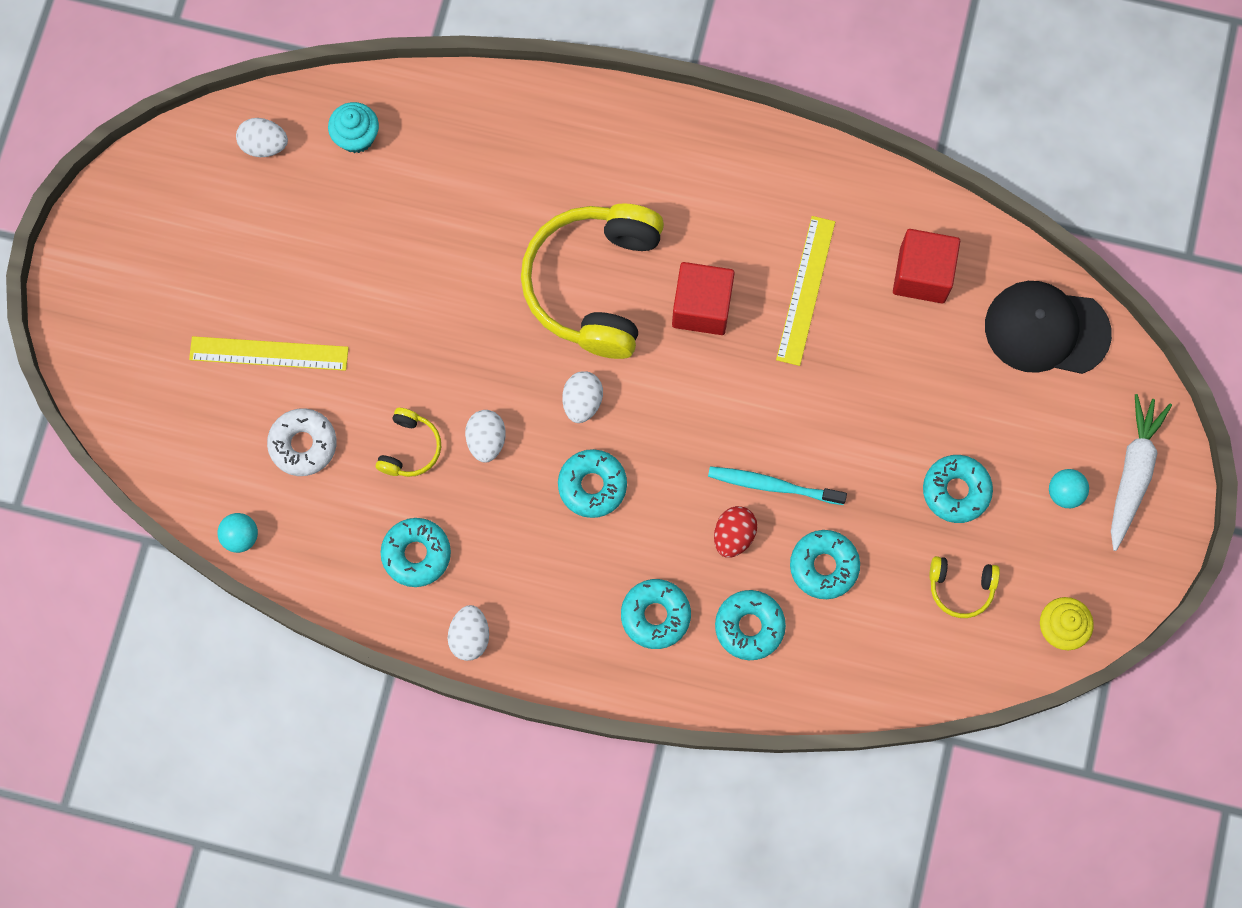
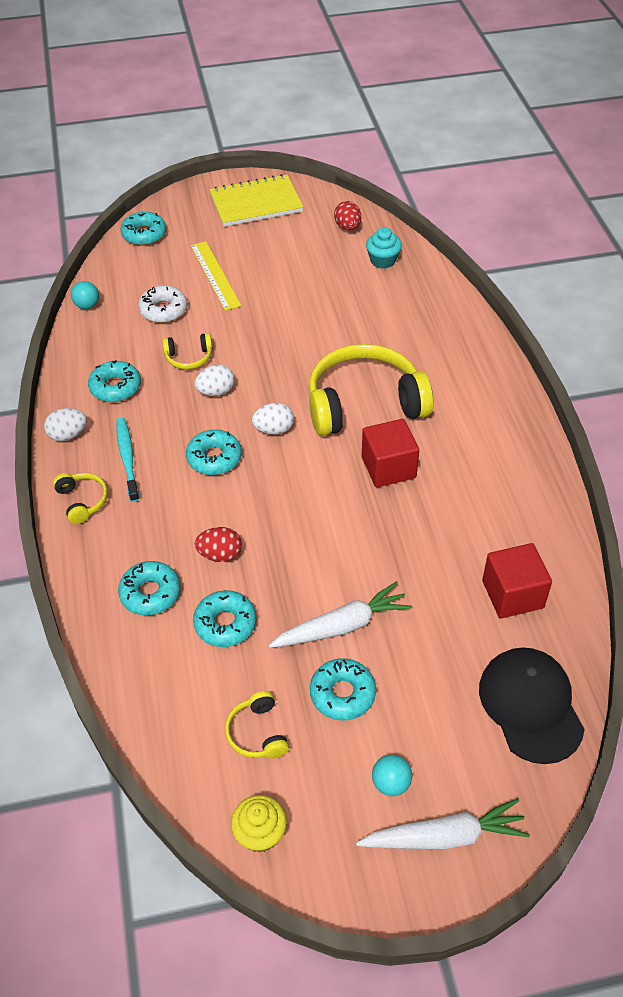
camera: 65 degrees right, 25 degrees down
(143, 236) = (256, 203): none -> yellow notebook
(264, 145) = (347, 227): white egg -> red egg
(584, 654) = (82, 501): none -> yellow headphones
(655, 615) = (132, 531): turquoise donut -> turquoise donut (144, 234)
(772, 485) = (274, 563): turquoise toothbrush -> turquoise toothbrush (127, 458)
(805, 290) = (445, 523): yellow ruler -> none
(881, 455) = (342, 626): none -> white carrot

